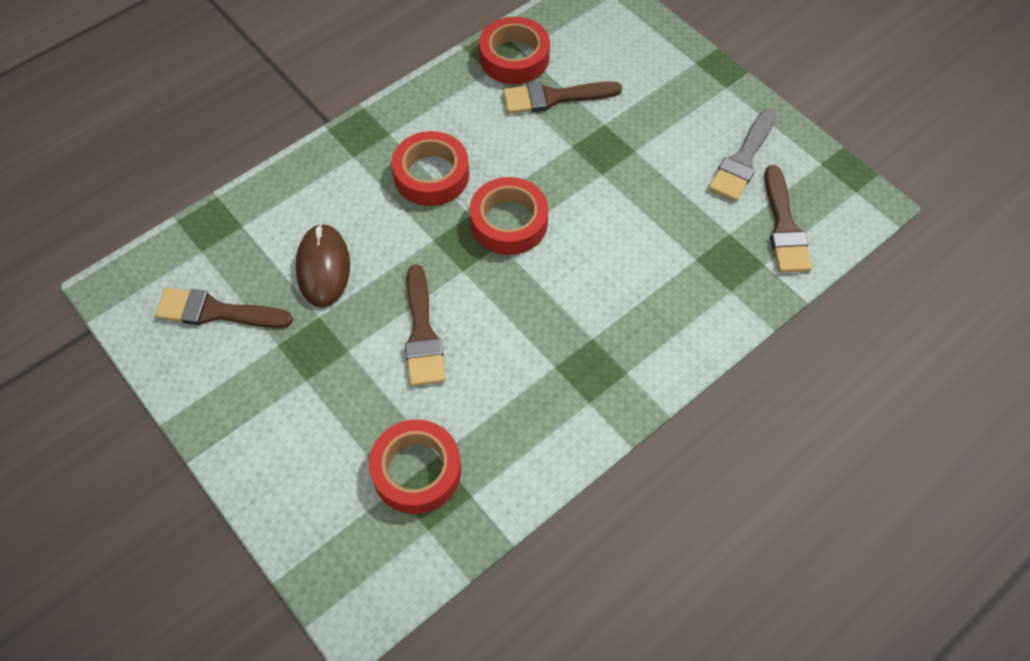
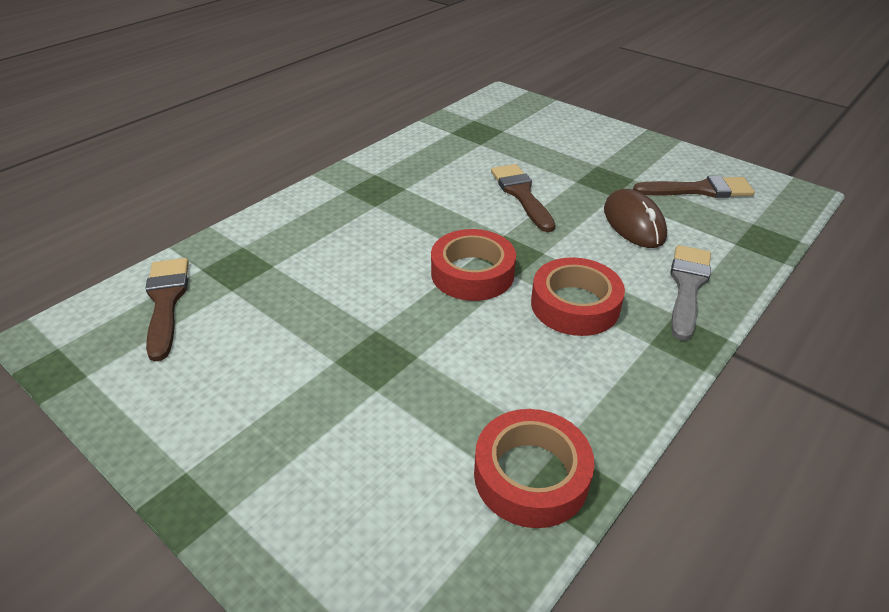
camera: 170 degrees right, 20 degrees down
(416, 471) = (492, 137): red tape -> none
(554, 97) = (452, 417): brown brush -> none
(742, 160) = (192, 366): grey brush -> grey brush (687, 286)

